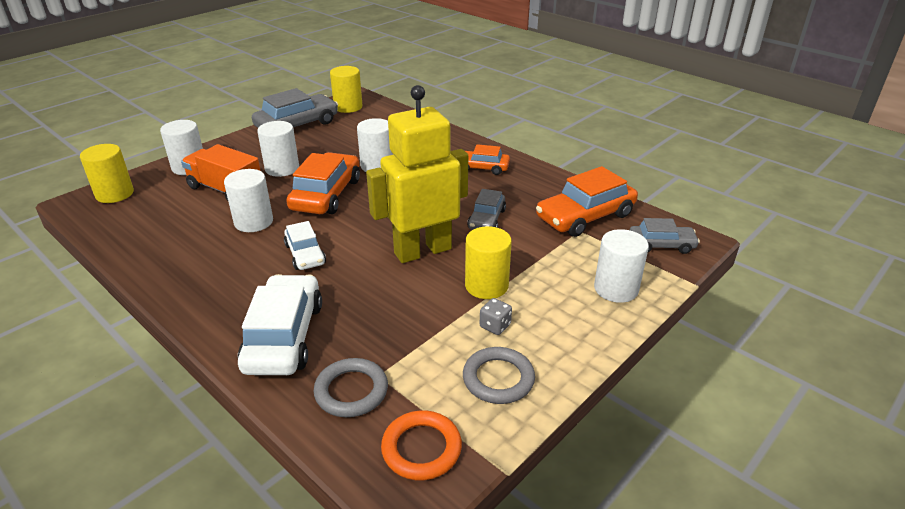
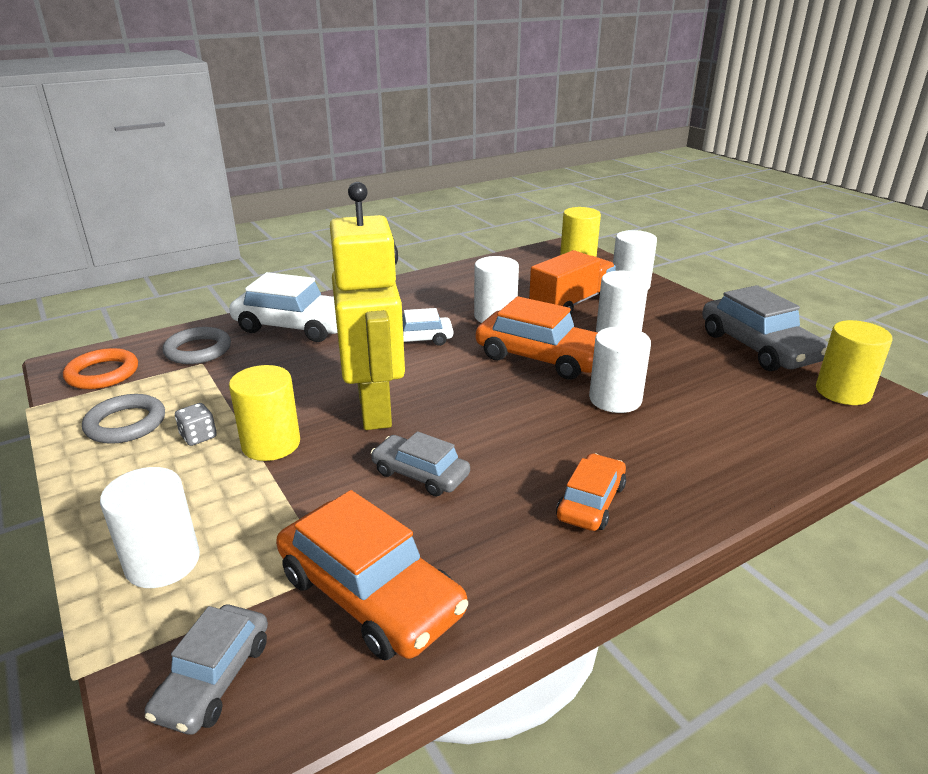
camera: 105 degrees right, 5 degrees down
(585, 216) = (370, 594): orange car -> orange car turned 150 degrees clockwise

